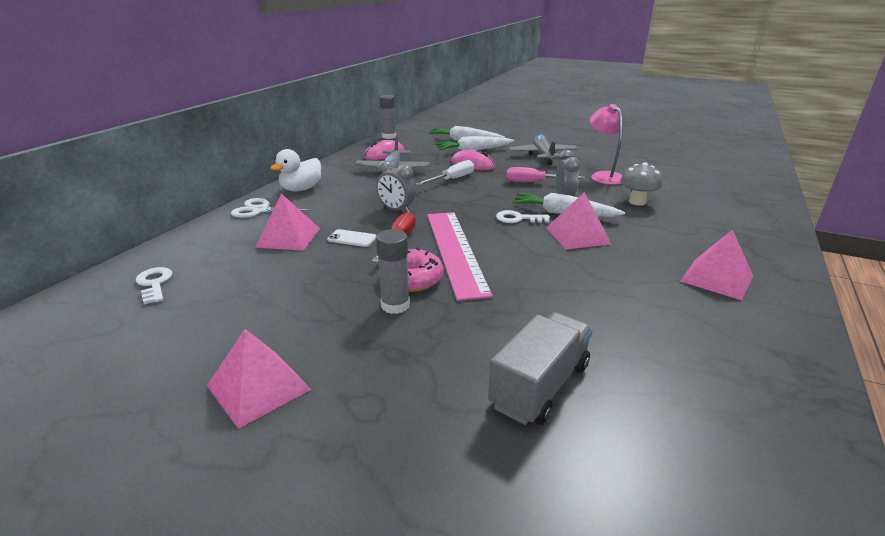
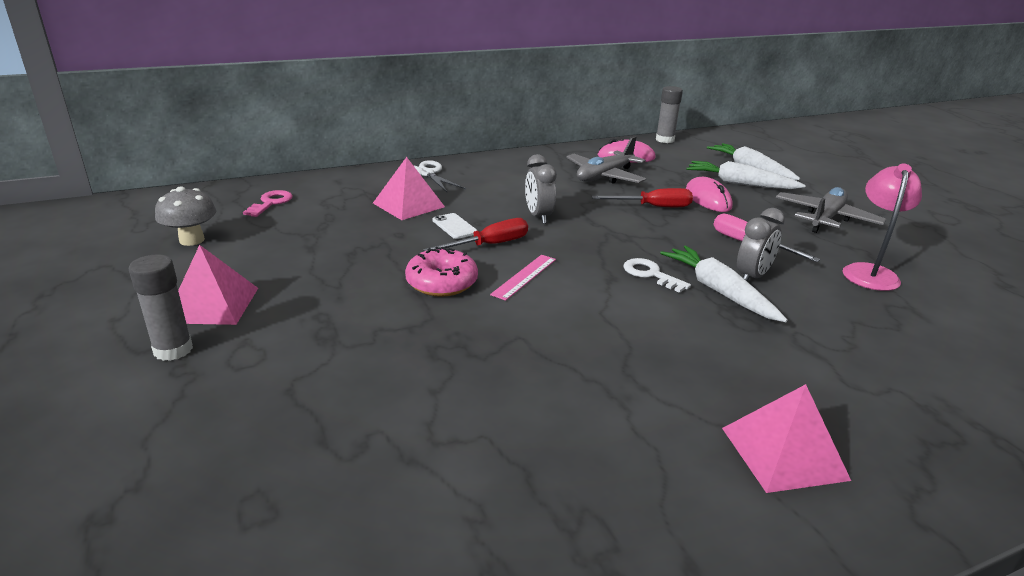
camera: 40 degrees right, 0 degrees up
(154, 284) = (271, 203): white key -> pink key
(301, 189) = (488, 166): white duck -> none
(395, 305) = (390, 297): grey glue stick -> grey glue stick (173, 350)
(452, 179) = (653, 207): white screwdriver -> red screwdriver
(455, 251) = (524, 276): pink ruler -> pink ruler, size x0.46
(540, 386) = (381, 424): grey truck -> none
(578, 235) = (688, 321): pink pyramid -> none
(637, 202) = (856, 320): grey mushroom -> grey mushroom (192, 240)

